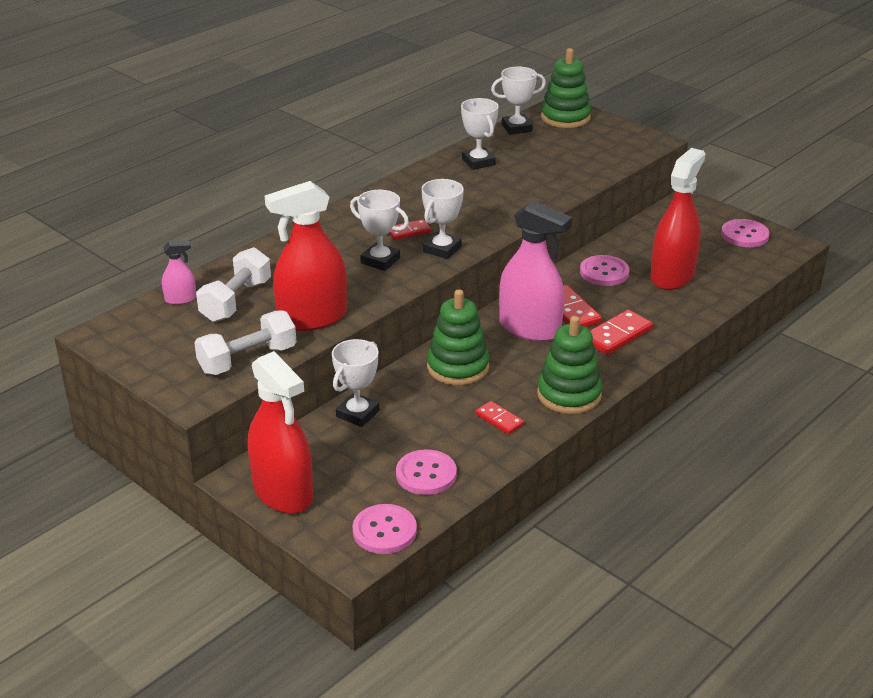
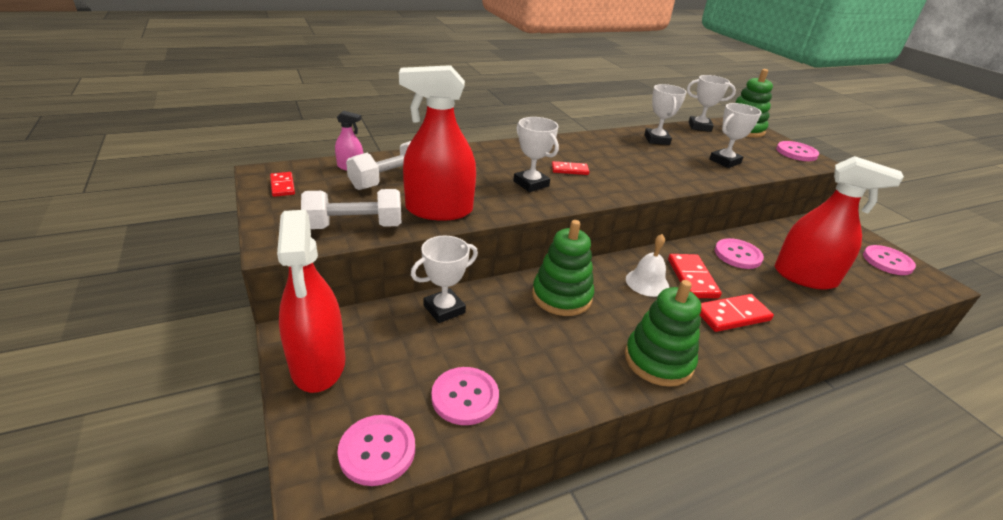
camera: 20 degrees right, 0 degrees up
(442, 249) = (590, 189): white trophy -> white trophy (725, 161)
(499, 420) = (573, 362): red domino -> red domino (282, 186)
(530, 328) = (647, 282): pink spray bottle -> white bell
(629, 135) = (796, 152): none -> pink button
(672, 276) = (805, 277): red spray bottle -> red spray bottle turned 60 degrees clockwise

